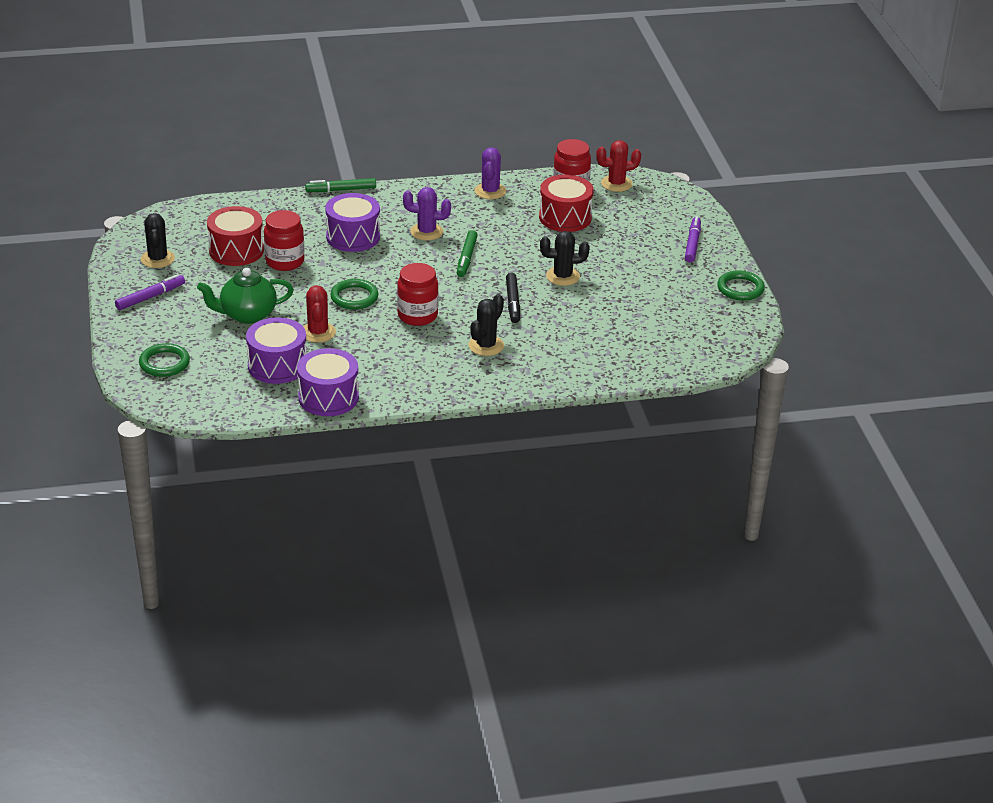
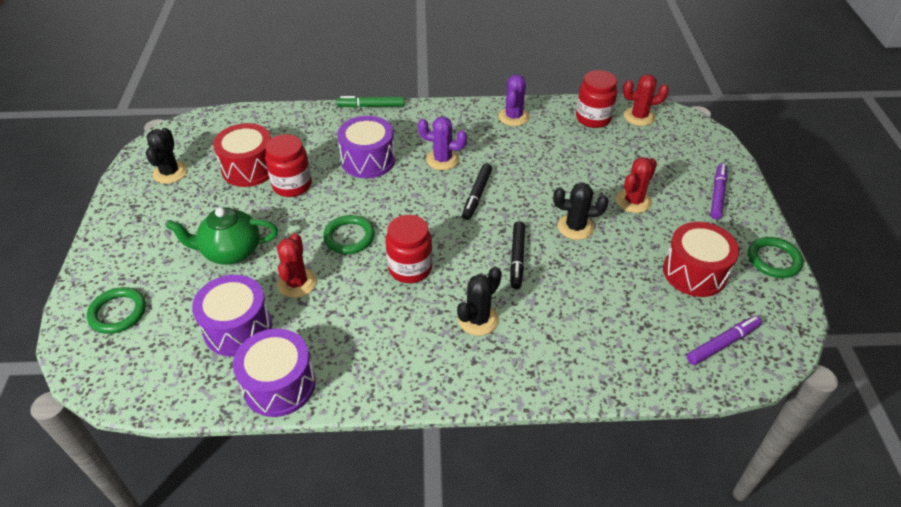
camera: 10 degrees right, 10 degrees up
(150, 297) = (143, 219): purple marker -> purple marker (723, 343)
(466, 258) = (477, 195): green marker -> black marker
(565, 217) = (584, 152): red drum -> red drum (694, 272)
(614, 253) = (633, 201): none -> red cactus

